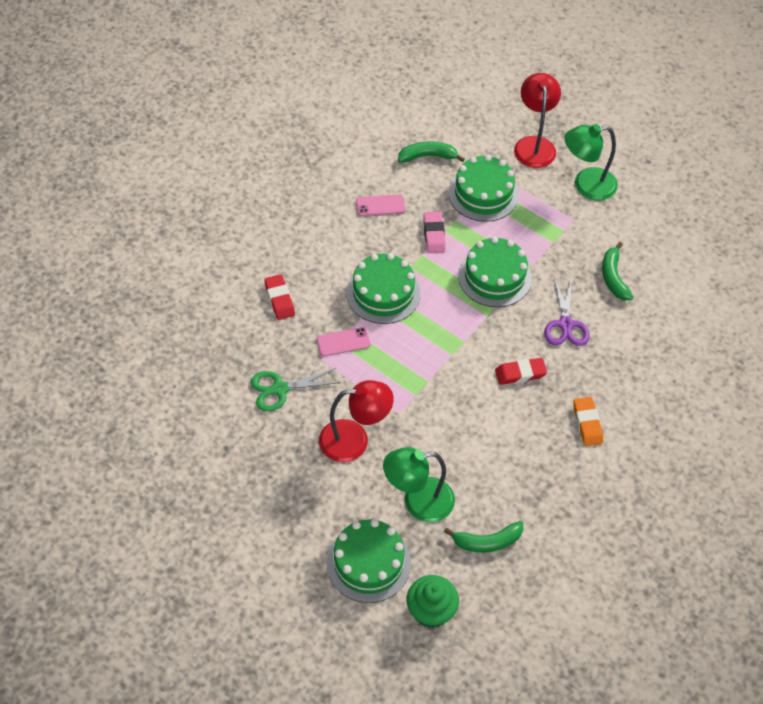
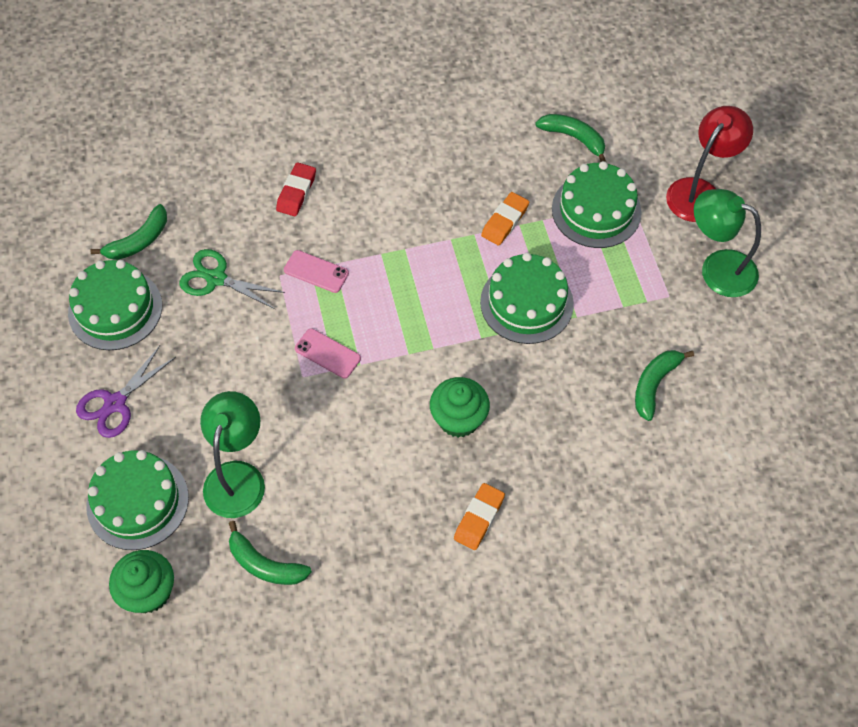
camera: 40 degrees right, 5 degrees up
(200, 399) = (138, 241): none -> green banana
(354, 440) = (236, 374): red lamp -> none
(380, 205) = (479, 159): pink phone -> pink phone (327, 353)
(383, 293) = (399, 248): green cake -> green cake (115, 309)
(418, 502) = (237, 476): green lamp -> green lamp turned 75 degrees clockwise
(434, 235) = (505, 221): pink eraser -> orange eraser
(520, 373) = (458, 419): red eraser -> green cupcake
(565, 324) = (554, 400): purple scissors -> purple scissors (115, 403)

